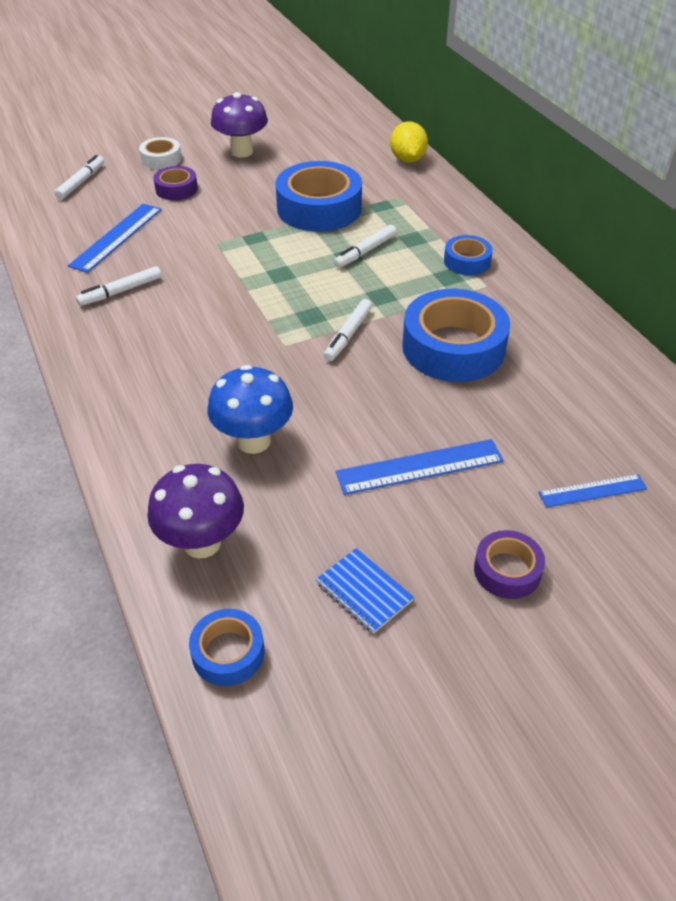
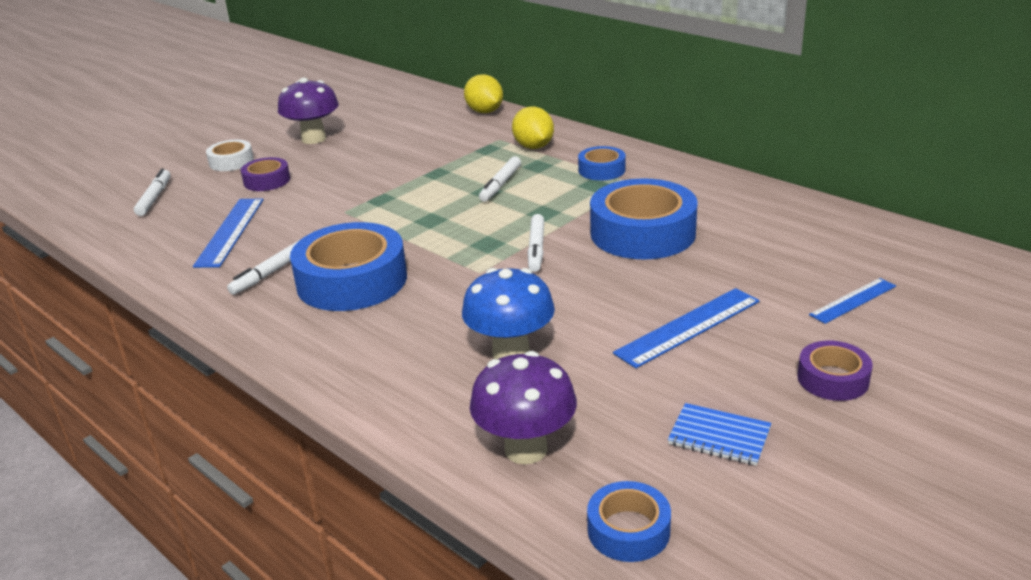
camera: 20 degrees left, 15 degrees down
(319, 208) = (428, 163): blue tape -> blue tape (352, 280)
(424, 215) = (533, 147): none -> yellow lemon

